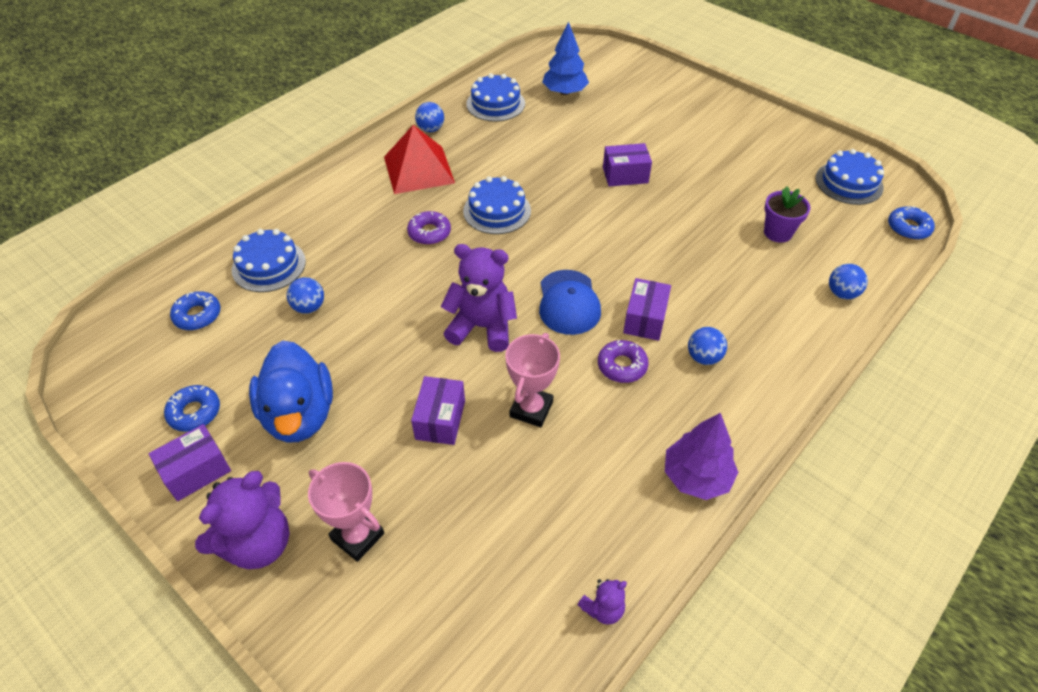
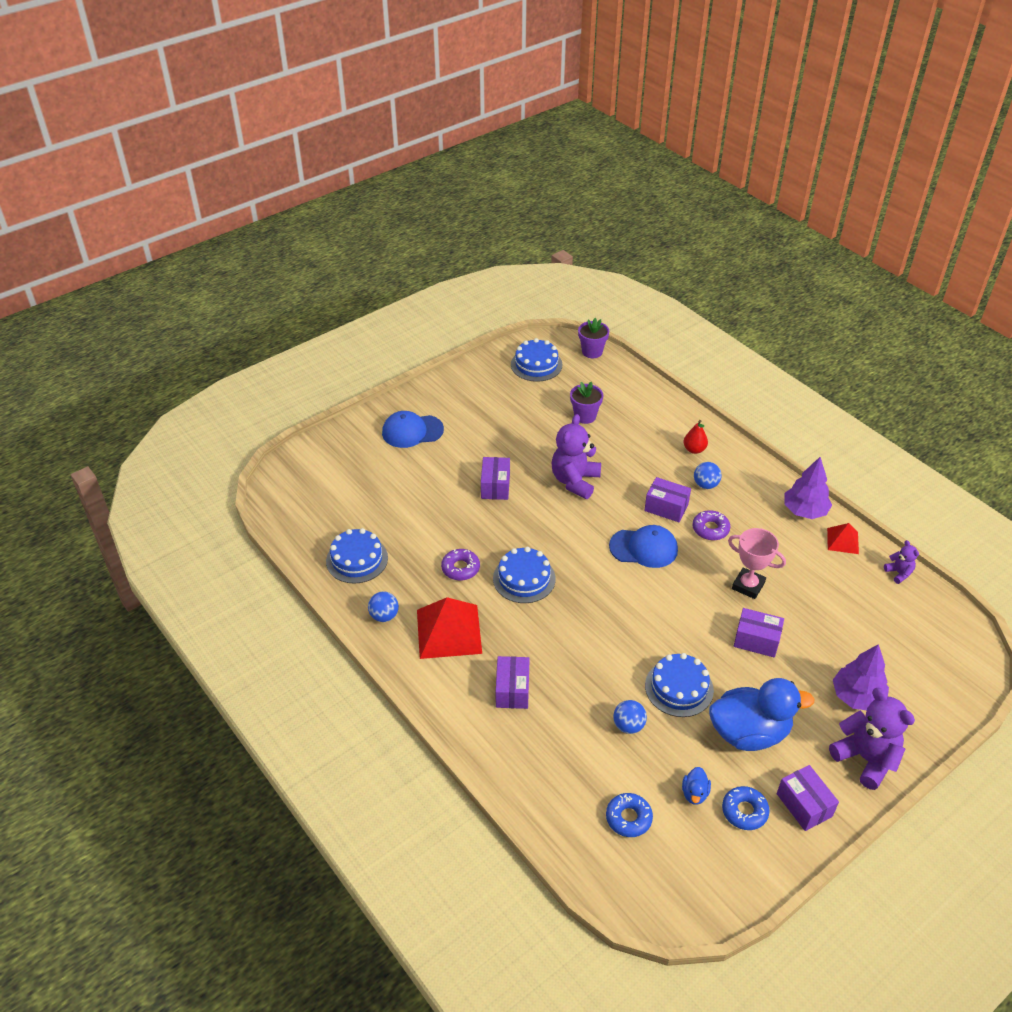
camera: 80 degrees left, 5 degrees down
(221, 367) = (694, 793): none -> blue duck
(269, 265) = (568, 759): blue cake -> blue cake (679, 688)
(351, 219) = (512, 690): none -> purple box
(357, 536) = (857, 696): pink trophy -> purple tree
(429, 233) = (544, 630): purple donut -> purple donut (460, 568)
(482, 327) = (665, 605): purple teddy bear -> purple teddy bear (575, 481)
(564, 92) = (355, 505): blue tree -> none
(650, 527) = (842, 540): none -> red pyramid
(682, 109) = (412, 431): none -> blue cap
(768, 342) = (694, 449): none -> red pear
(842, 293) = (652, 402): blue ball -> none
(908, 228) = (592, 352): blue donut -> purple flower pot

